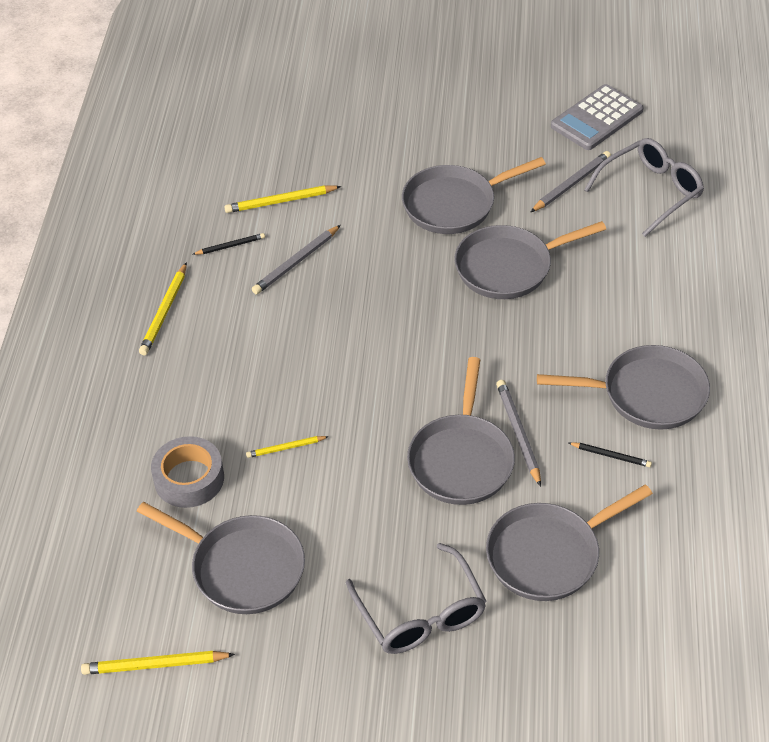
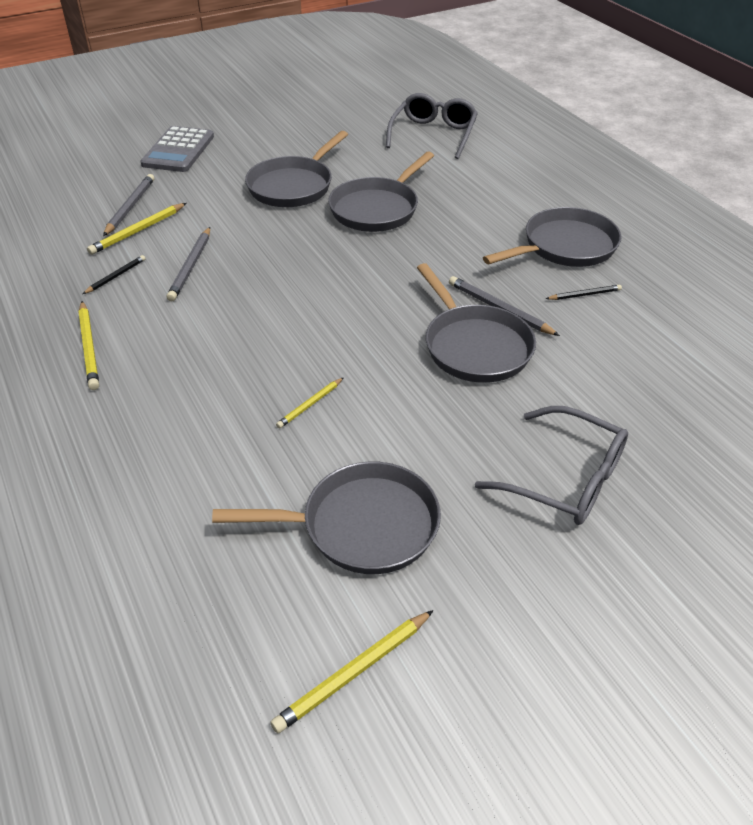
camera: 35 degrees left, 5 degrees down
(189, 479) = (234, 473): grey tape -> none
(548, 555) = (616, 382): grey pan -> none
(571, 184) = (372, 147): grey pencil -> grey pencil (130, 207)
(596, 118) = (351, 108): grey calculator -> grey calculator (178, 150)

